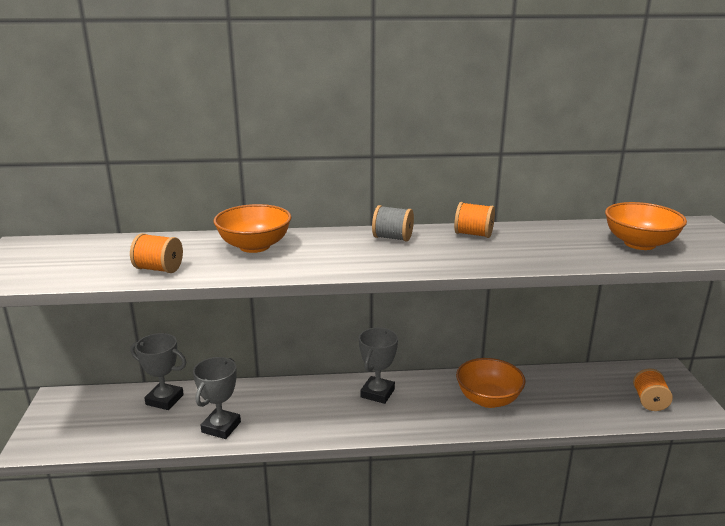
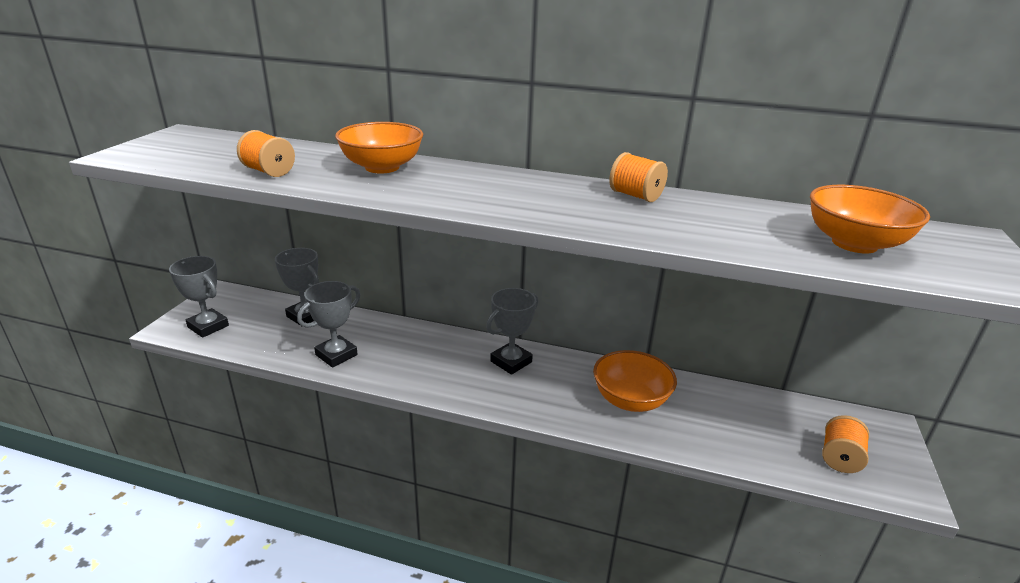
camera: 20 degrees right, 5 degrees up
(71, 434) = (208, 326): none -> grey trophy
(392, 238) = (536, 184): grey spool -> none

